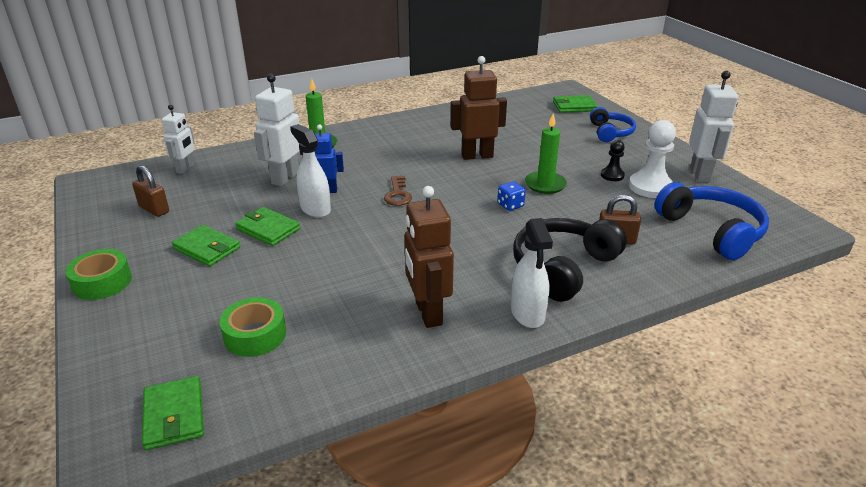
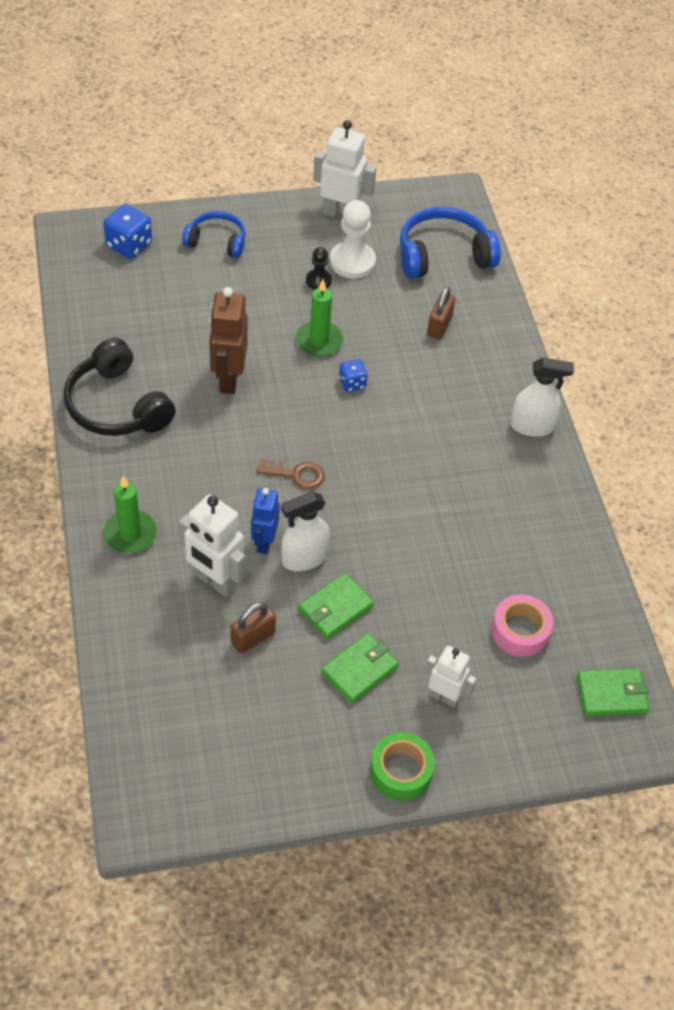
camera: 80 degrees left, 20 degrees up
(154, 209) = (250, 728): brown padlock -> brown padlock (253, 638)
(185, 169) = (144, 695): white robot -> white robot (444, 697)
(255, 335) = (520, 631): green tape -> pink tape
(428, 313) = (516, 495): brown robot -> none
(563, 267) = (473, 380): black headphones -> black headphones (117, 405)
(574, 106) = (129, 245): green wallet -> blue dice

